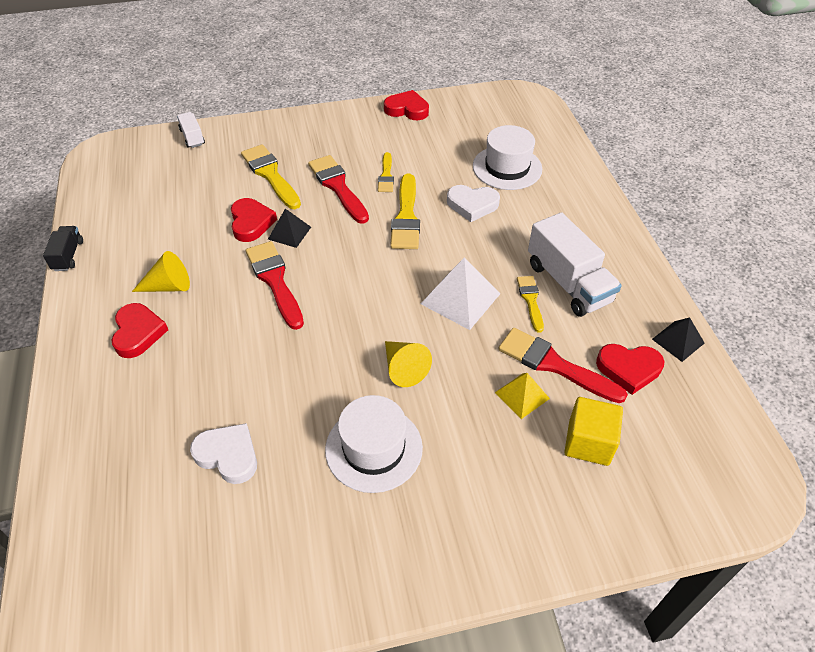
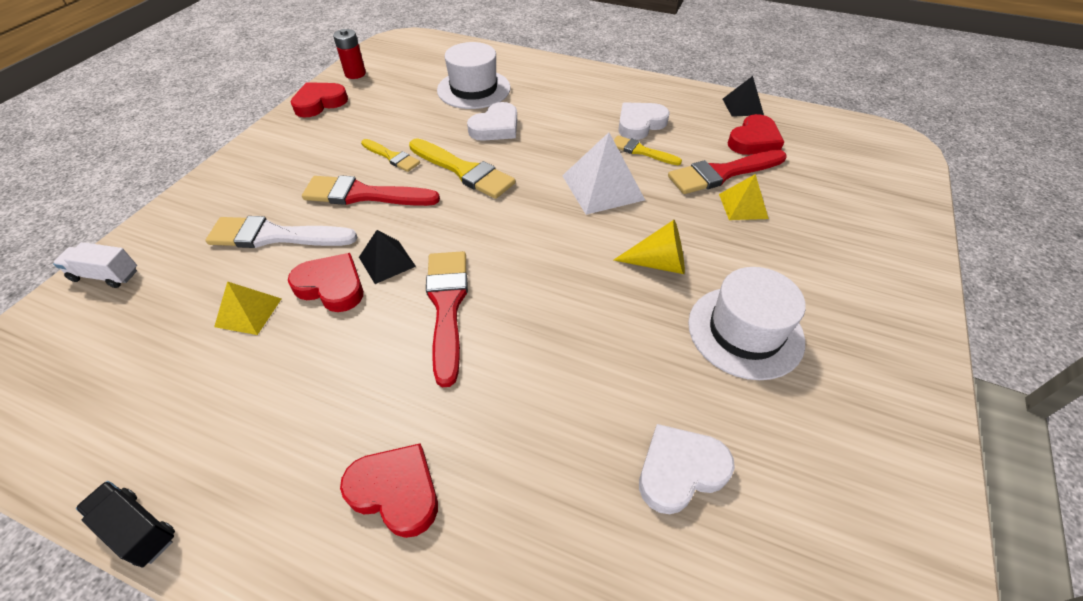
camera: 55 degrees left, 0 degrees up
(168, 286) = (346, 417): yellow cone -> none
(208, 204) = (248, 312): none -> yellow pyramid
(270, 175) = (275, 236): yellow brush -> white brush
(275, 281) = (447, 306): red brush -> red brush turned 75 degrees clockwise
(457, 102) = (355, 74): none -> red battery
(568, 283) = (640, 124): white truck -> white heart
(588, 442) = (815, 195): yellow cube -> none

